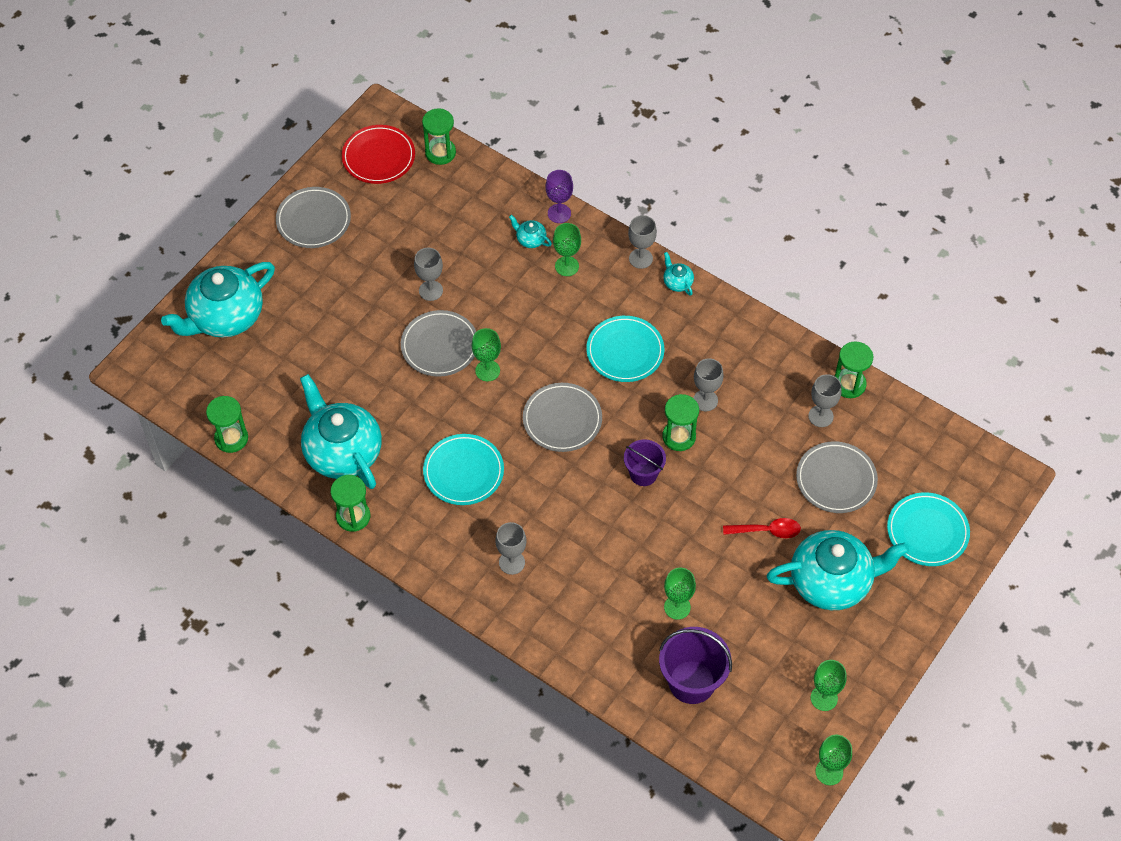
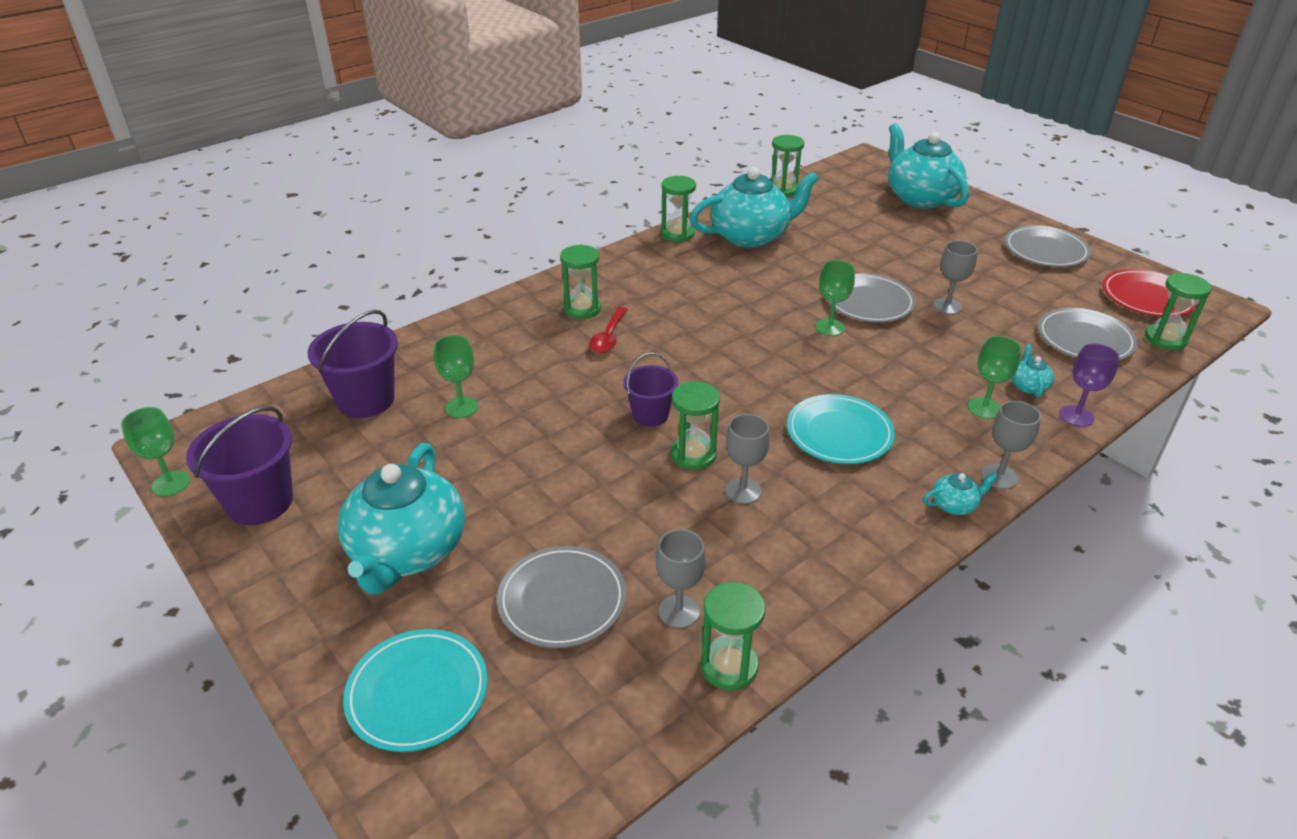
camera: 105 degrees right, 20 degrees down
(463, 472) = (703, 296): turquoise plate -> none
(512, 562) = (582, 309): grey goblet -> green hourglass
(530, 239) = (1028, 386): turquoise teapot -> turquoise teapot turned 45 degrees counterclockwise
(562, 419) = (748, 367): grey plate -> grey plate (1085, 339)
(767, 531) = (518, 505): red spoon -> red spoon (608, 337)
(824, 698) = (260, 502): green goblet -> purple bucket

